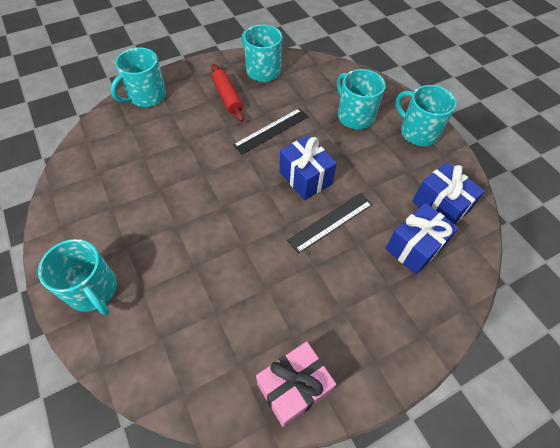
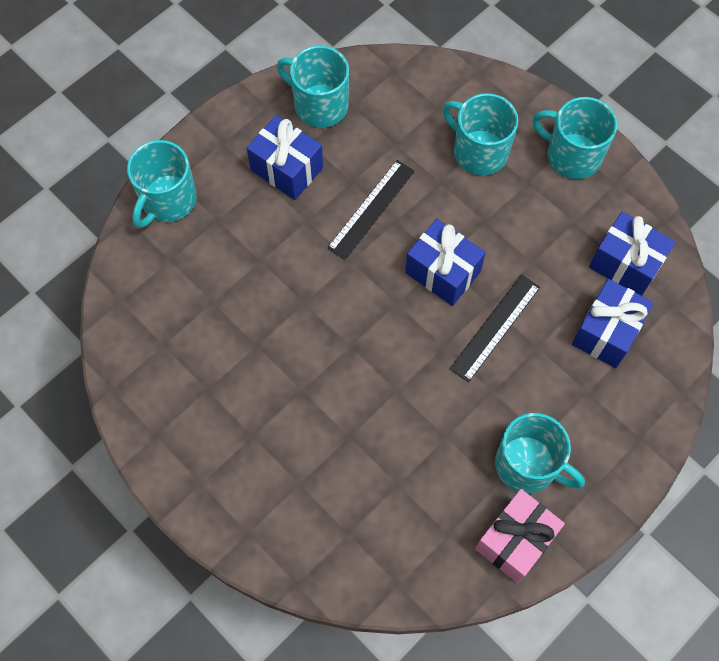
camera: 15 degrees left, 10 degrees up
(93, 290) = (240, 502): turquoise mug -> turquoise mug (527, 465)
(227, 97) = (287, 169): red rolling pin -> blue gift

